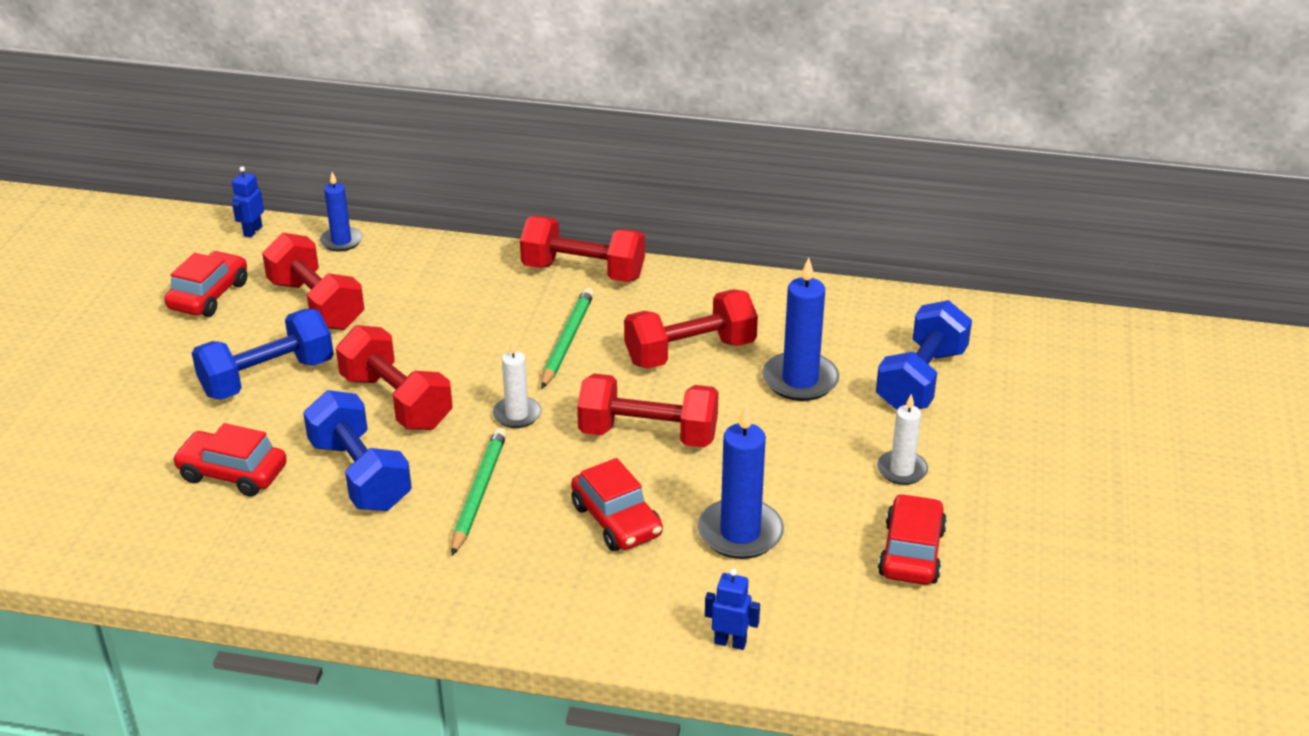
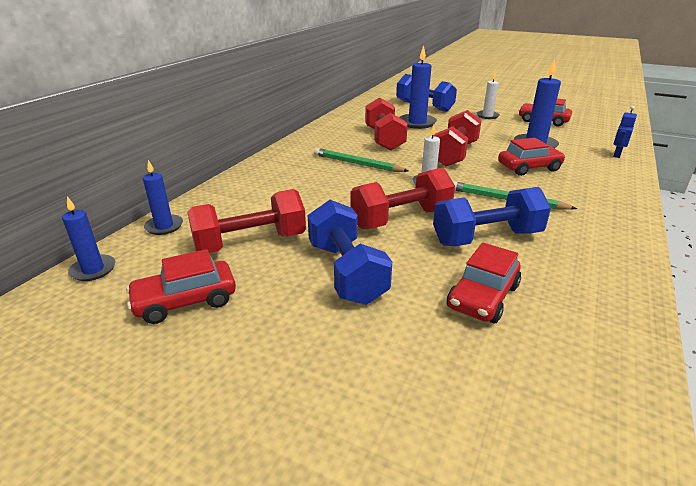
camera: 75 degrees left, 5 degrees down
(209, 295) = (185, 301): red car -> red car turned 60 degrees counterclockwise
(252, 231) = (93, 270): blue robot -> blue candle
(583, 272) = (287, 153): red dumbbell -> none

